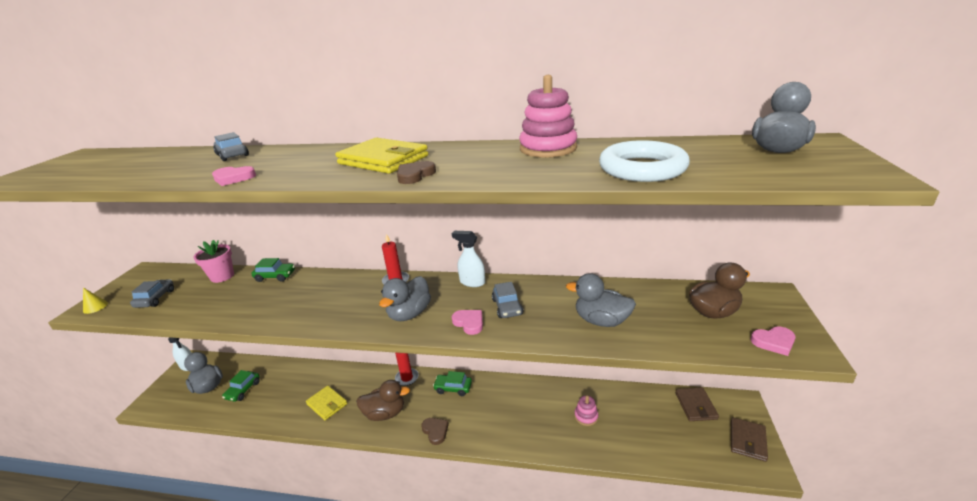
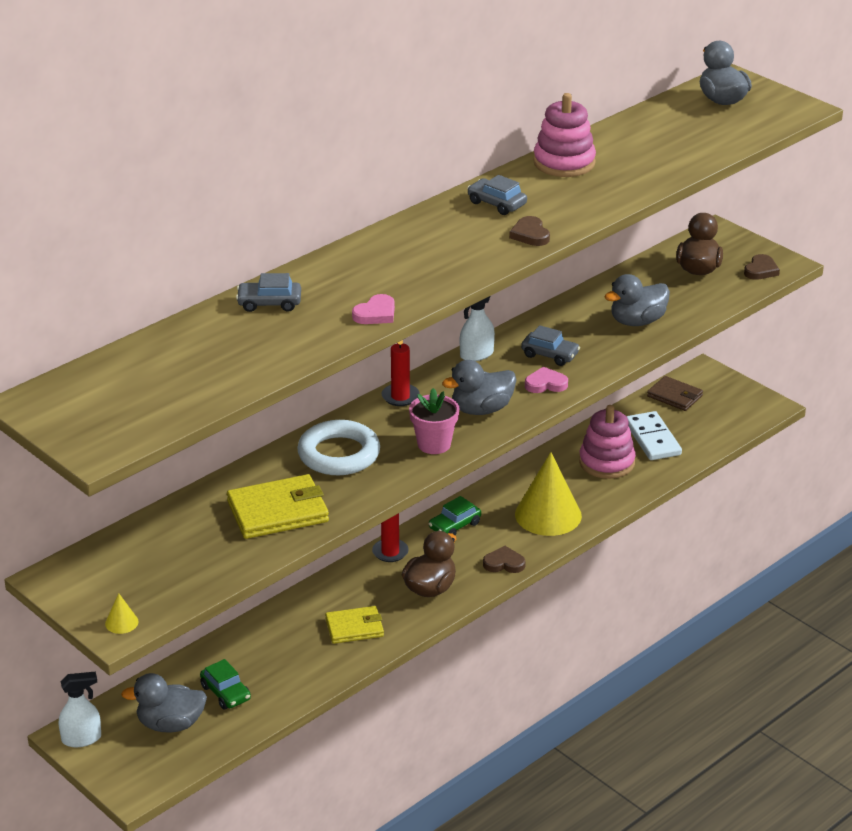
camera: 55 degrees left, 5 degrees up
(155, 298) = (173, 571): grey car -> grey car (496, 204)
(222, 276) = (187, 512): pink flower pot -> pink flower pot (434, 444)
(275, 276) = (254, 473): green car -> none
(383, 160) = (456, 235): yellow wallet -> yellow wallet (278, 511)
(409, 314) = (481, 409): grey duck -> grey duck turned 90 degrees clockwise
(503, 422) = (548, 515): none -> yellow cone
(586, 416) = (607, 462): pink stacking toy -> pink stacking toy, size x1.88
(638, 423) = (652, 439): none -> white domino
(642, 168) = (673, 156): white ring -> white ring (339, 454)
(747, 440) = (739, 397): brown wallet -> none
(774, 342) = (761, 270): pink heart -> brown heart

